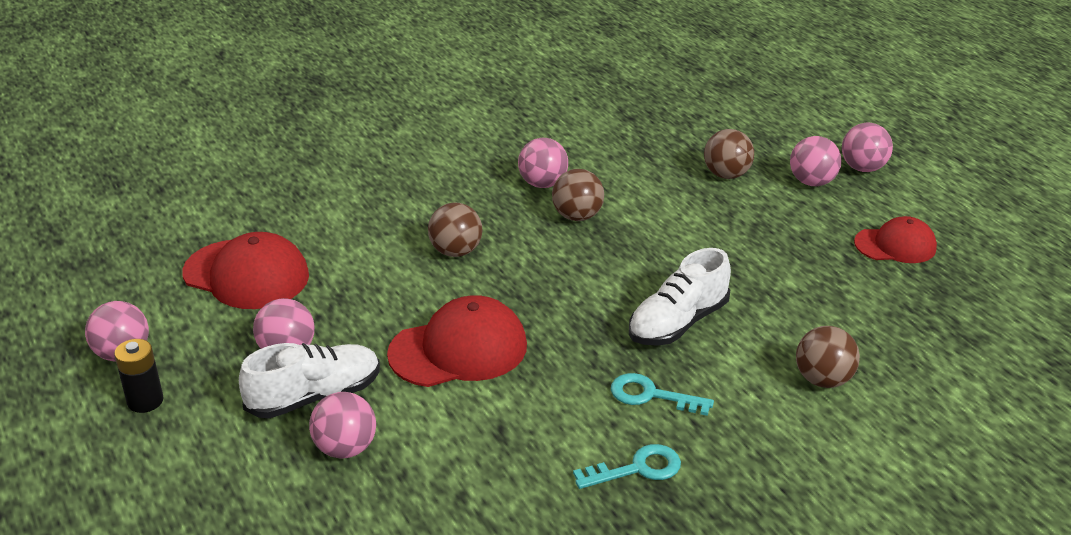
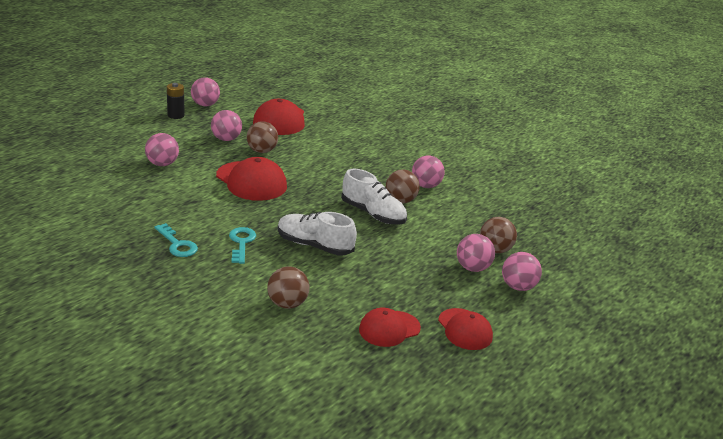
camera: 65 degrees right, 5 degrees down
(314, 396) = (196, 151): white shoe -> white shoe (373, 214)
(456, 251) = (337, 169): brown ball -> brown ball (262, 151)
(863, 168) = (559, 310): pink ball -> pink ball (472, 268)
(889, 303) = (389, 329): none -> red cap

